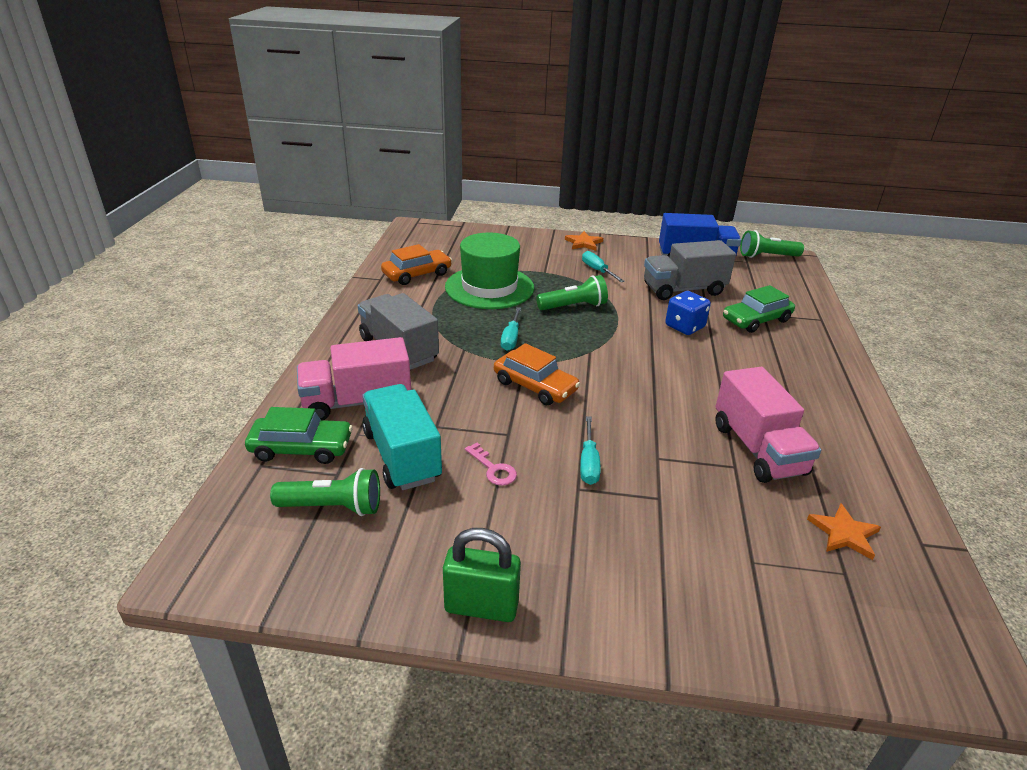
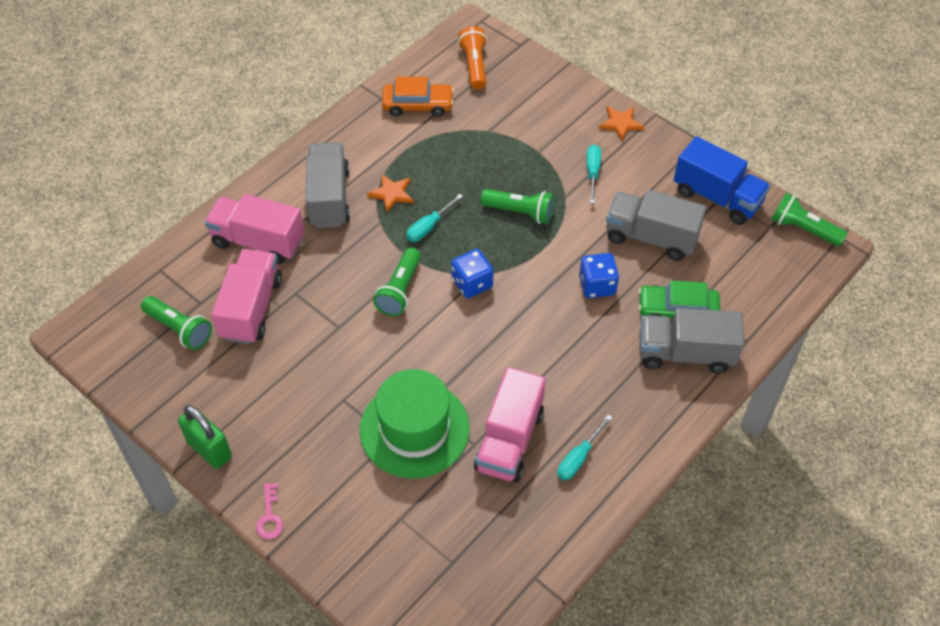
camera: 35 degrees right, 20 degrees up
(301, 448) = (193, 268): green car -> none
(402, 455) = (251, 309): turquoise truck -> pink truck
(439, 243) = (474, 66): none -> orange flashlight
(489, 287) = (467, 152): green hat -> green hat (414, 429)
(493, 469) = (301, 352): pink key -> pink key (270, 516)
(535, 386) = (400, 290): orange car -> green flashlight
(589, 463) = (370, 383): turquoise screwdriver -> turquoise screwdriver (579, 458)
(590, 359) = (472, 283): none -> blue dice
(796, 341) = (685, 353): none -> grey truck
(844, 533) = (488, 538): orange star -> orange star (391, 194)

